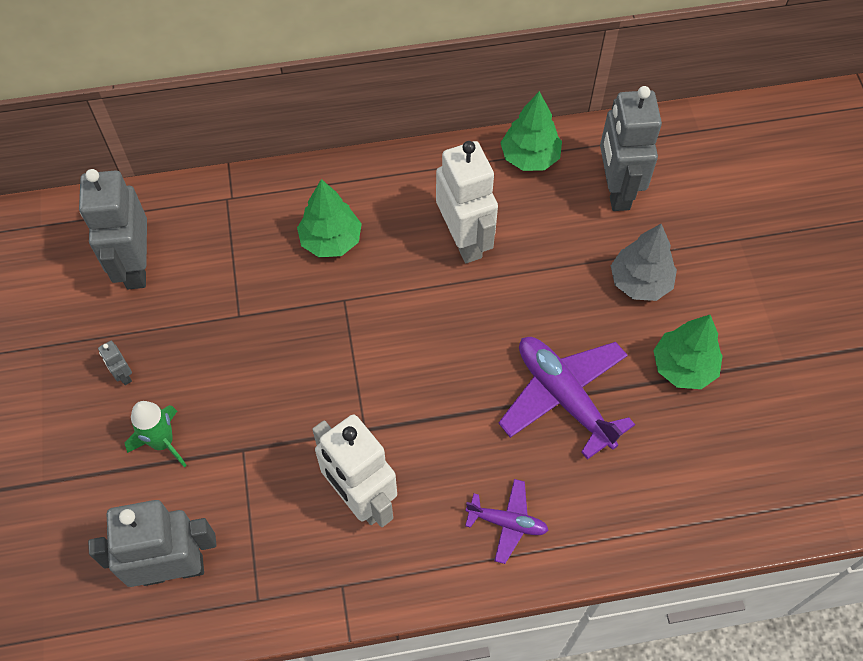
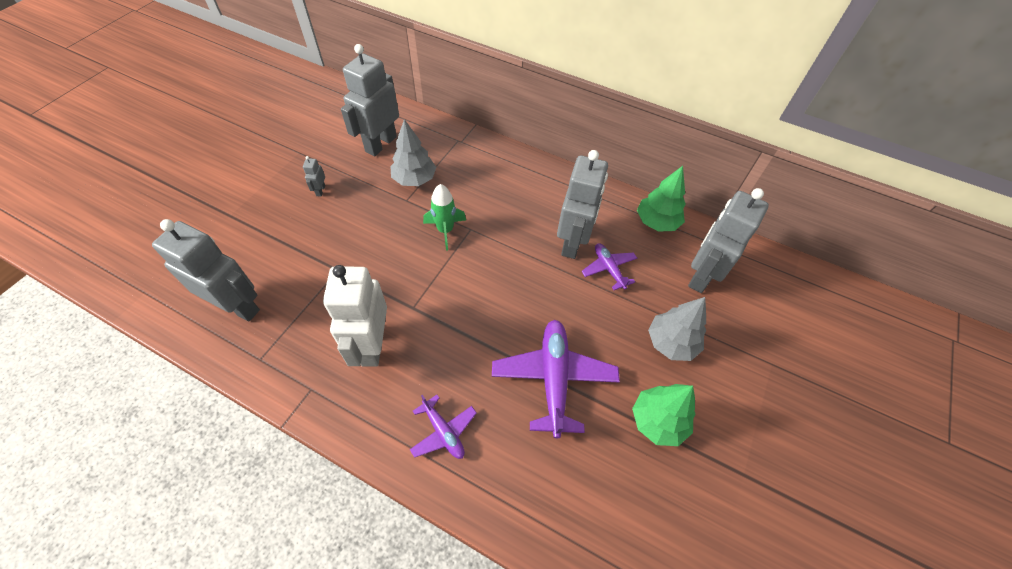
camera: 35 degrees right, 5 degrees down
(163, 442) = (303, 237): green rocket -> green rocket (445, 230)
(223, 284) = (414, 179): none -> grey tree
(331, 240) = (493, 194): green tree -> none
(464, 240) = (572, 242): white robot -> grey robot
(524, 245) = (608, 269): none -> purple plane

